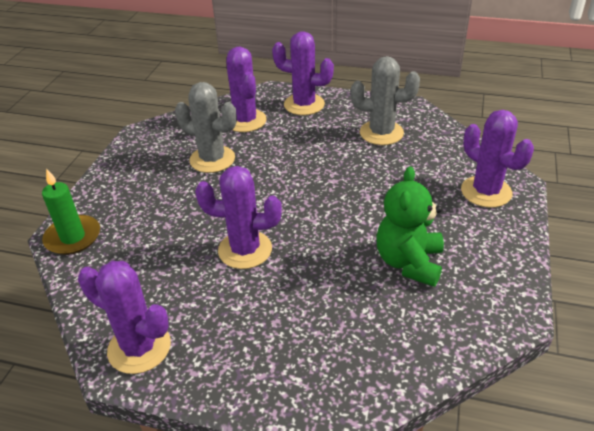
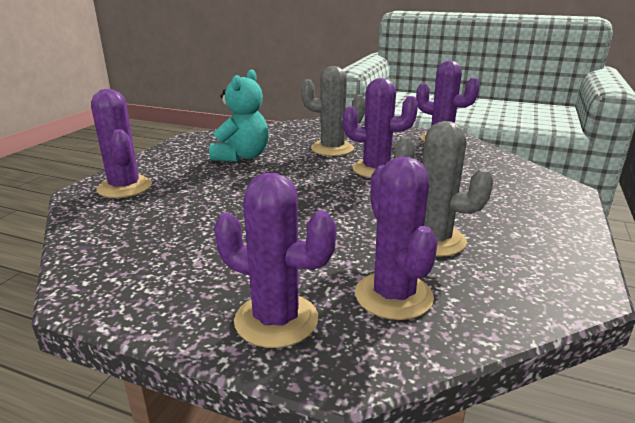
camera: 175 degrees left, 15 degrees down
(73, 237) = (549, 186): green candle -> none
(381, 133) = (176, 253): grey cactus -> grey cactus (332, 149)
(409, 262) = (242, 157): green teddy bear -> turquoise teddy bear

